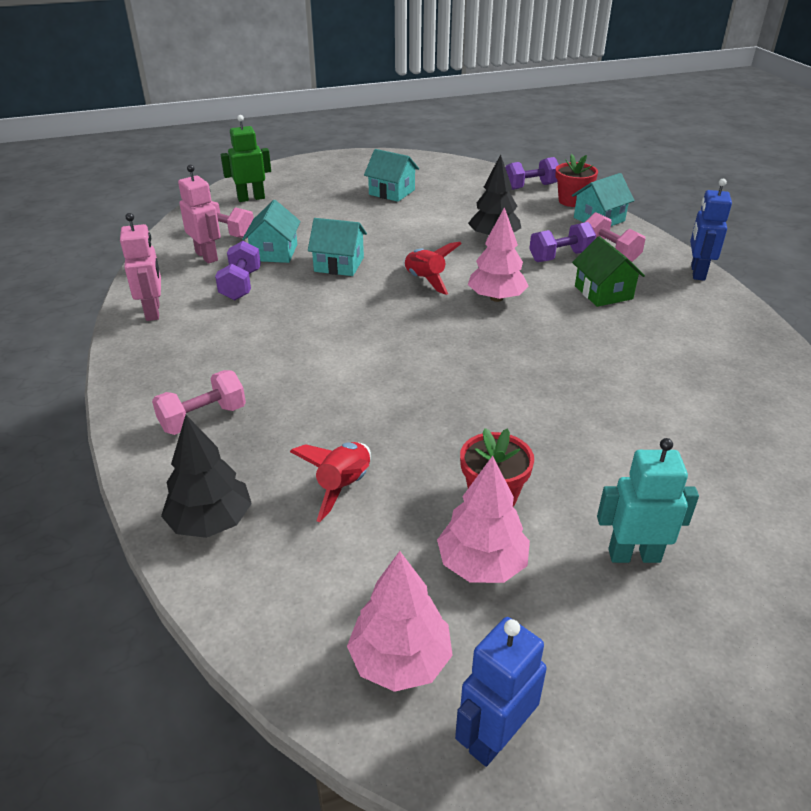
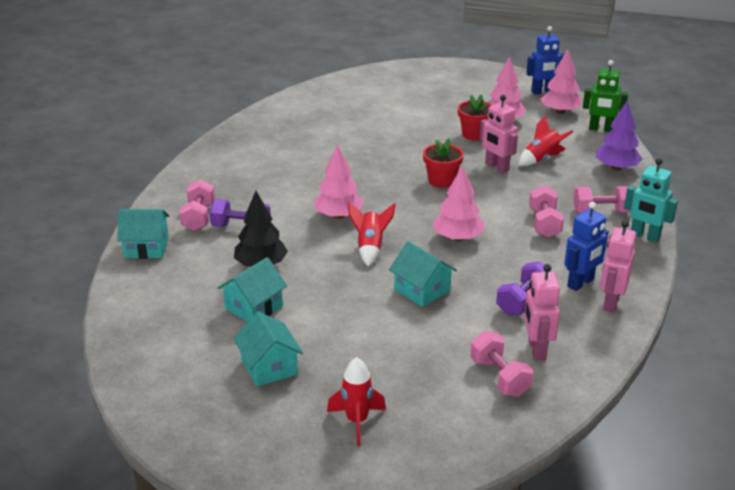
camera: 145 degrees left, 5 degrees down
(210, 522) = (616, 168): black tree -> purple tree
(251, 198) = (434, 430): green robot -> green robot (600, 129)
(269, 372) = (544, 224): none -> pink dumbbell
(274, 252) = (468, 328): turquoise house -> turquoise house (254, 307)
(304, 188) = (357, 421): none -> red rocket
(352, 319) = (458, 238): none -> pink tree
(397, 439) = (496, 167): none -> pink robot
(530, 187) = (127, 311): purple dumbbell -> none
(572, 201) = (127, 276): red flower pot -> red flower pot (441, 181)
(603, 292) = (262, 192): green house -> none
(634, 555) = (439, 104): turquoise robot -> turquoise robot (644, 236)
(697, 272) = (176, 181): blue robot -> blue robot (581, 283)

